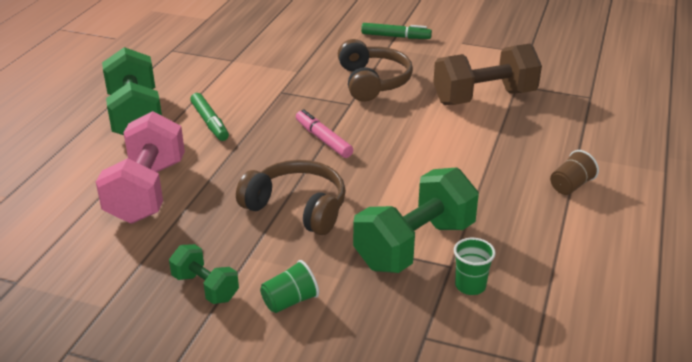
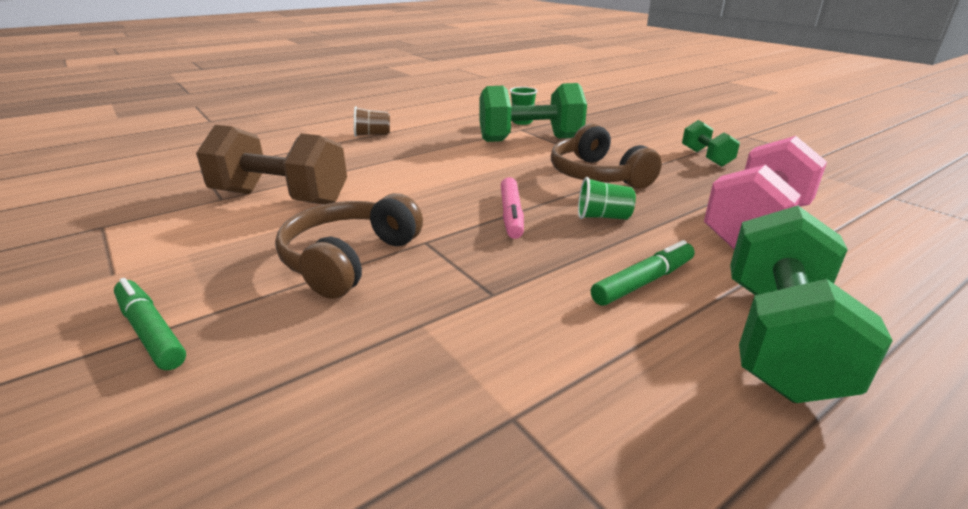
camera: 145 degrees left, 5 degrees down
(209, 122) = (643, 282): green marker -> green marker turned 45 degrees clockwise
(290, 301) = (645, 140): green cup -> green cup (603, 217)

